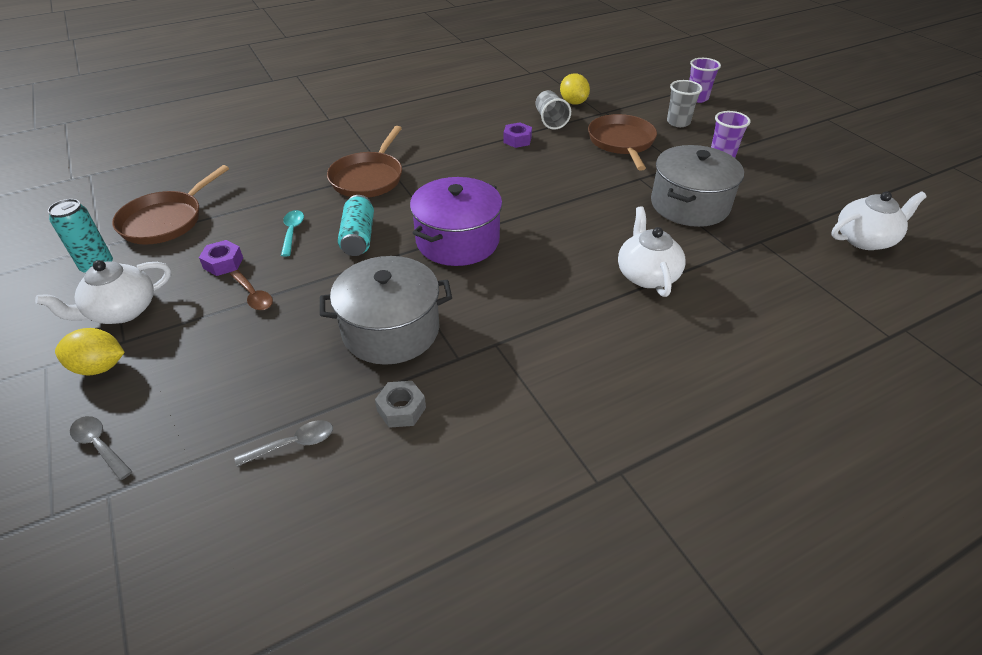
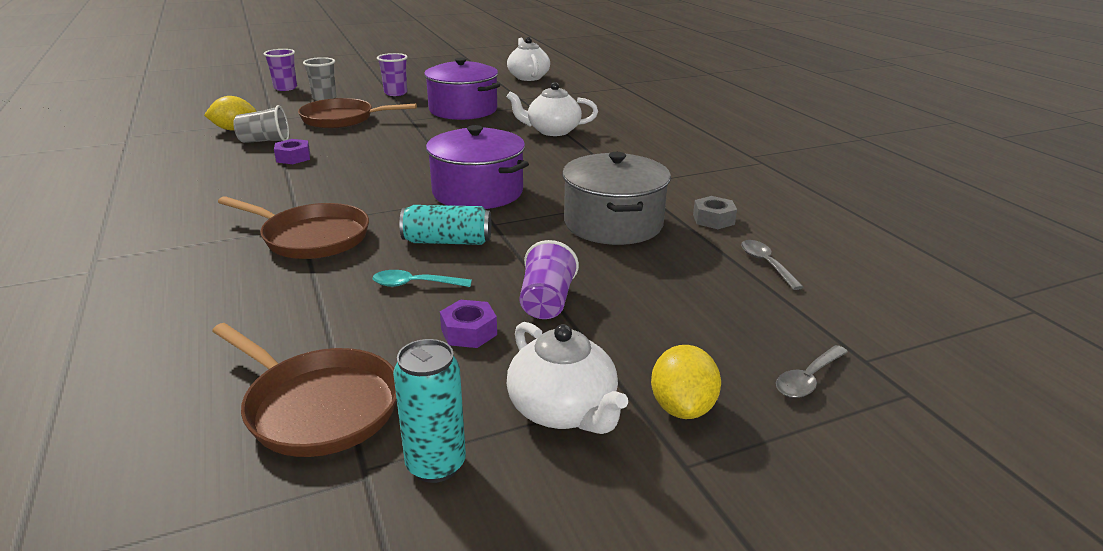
camera: 85 degrees left, 15 degrees down
(253, 296) = (546, 302): brown spoon -> purple cup
(689, 205) = (463, 110): grey pot -> purple pot

